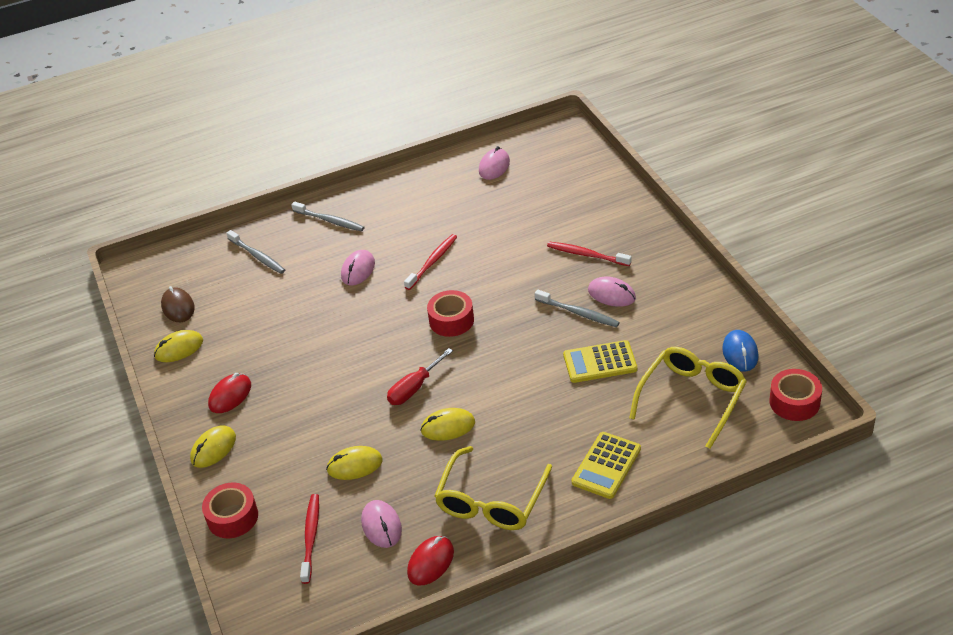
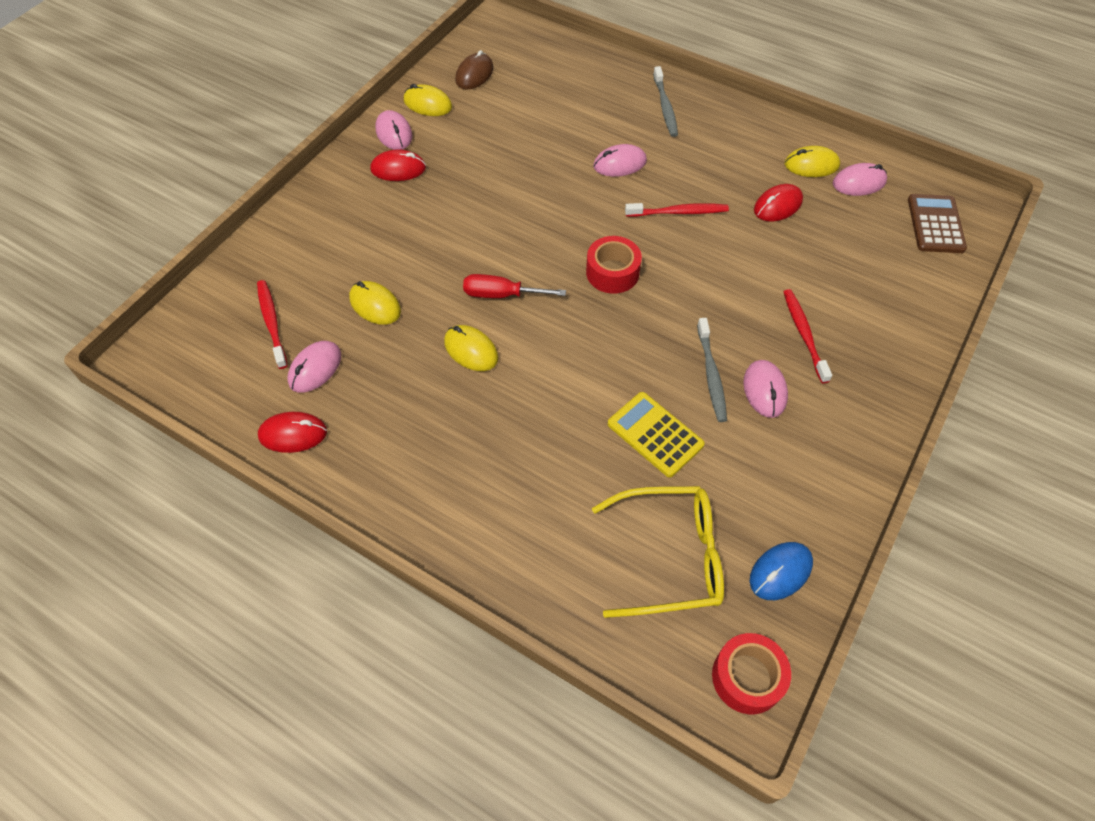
camera: 50 degrees right, 15 degrees up
(188, 382) = (394, 133): none -> pink mouse
(213, 448) = (331, 195): yellow mouse -> yellow mouse (811, 165)
(232, 517) = (262, 254): red tape -> none
(257, 256) = (577, 87): grey toothbrush -> none
(311, 537) = (272, 322): red toothbrush -> red toothbrush turned 75 degrees counterclockwise
(475, 212) = (777, 205): none -> red mouse
(491, 501) = (398, 442): yellow glasses -> none
(559, 153) = (935, 224): none -> brown calculator
(606, 466) = (512, 522): yellow calculator -> none

